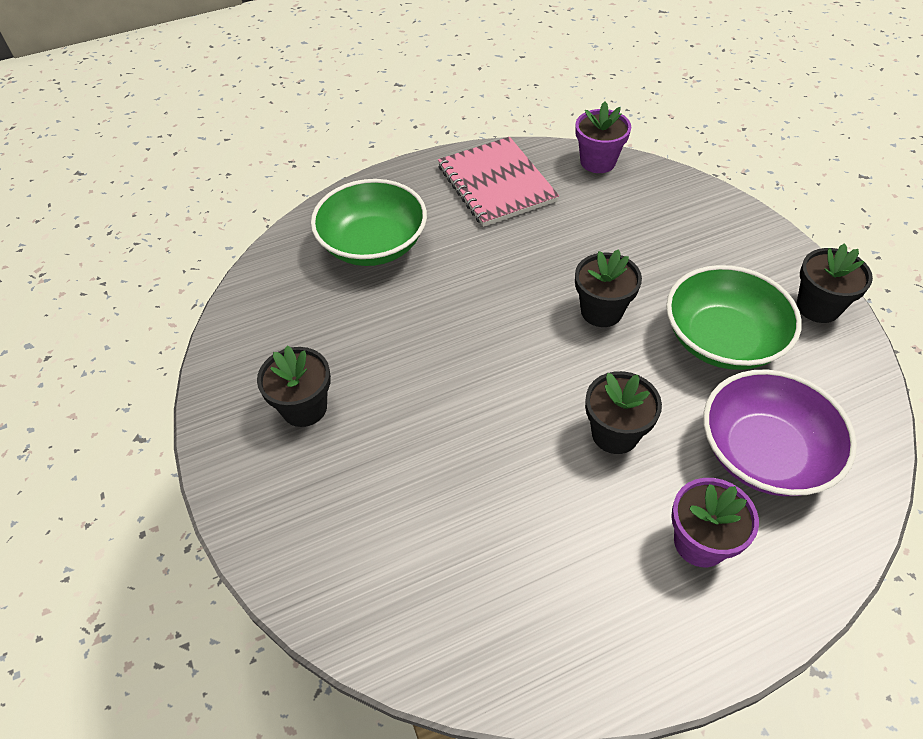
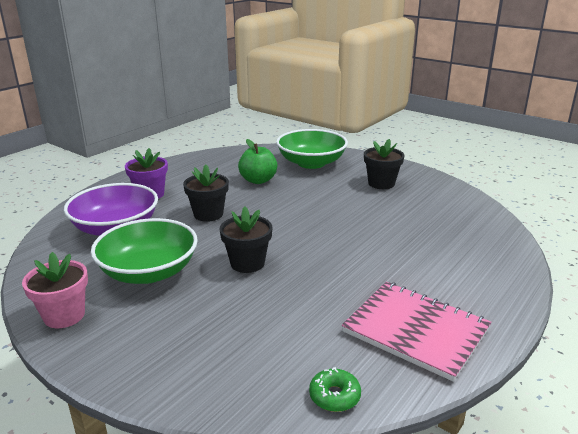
camera: 150 degrees right, 25 degrees down
(373, 244) = (451, 253): green bowl -> green bowl (311, 163)
(489, 509) = (258, 180): none -> green apple
(598, 162) = (334, 396): purple flower pot -> green donut
(818, 307) = (64, 315): black flower pot -> pink flower pot

